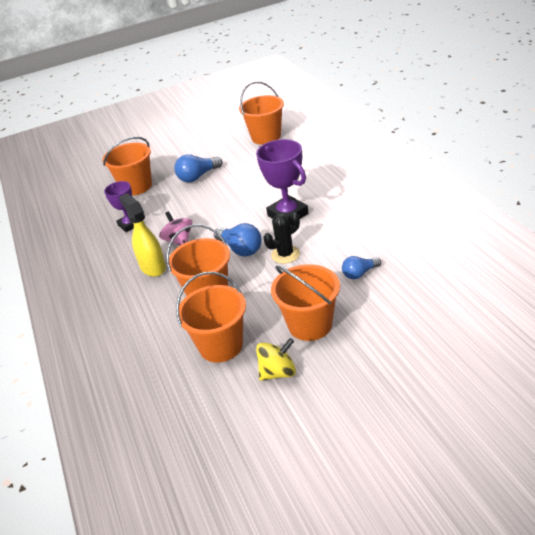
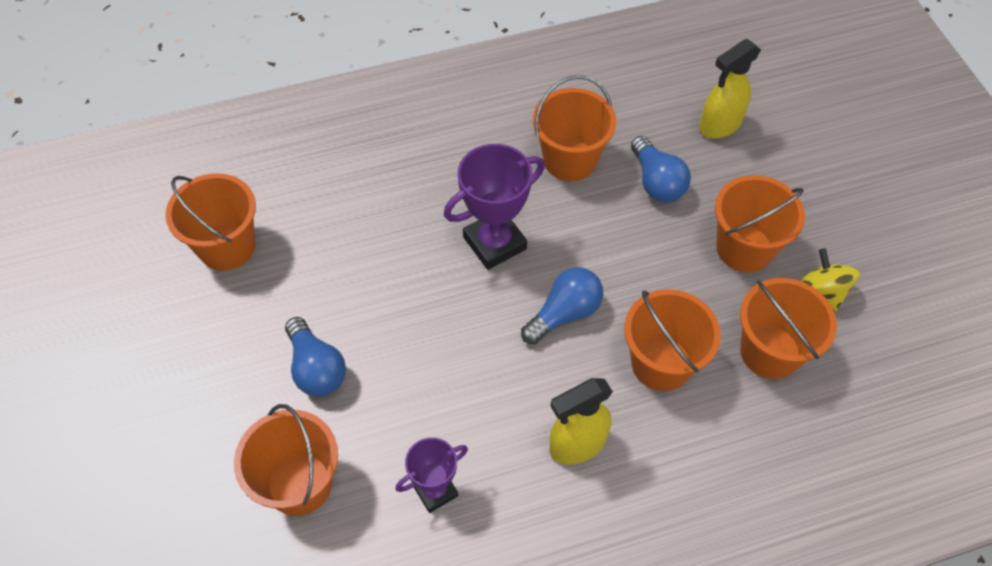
camera: 90 degrees left, 20 degrees up
(179, 241) = (514, 403): pink spinning top -> none
(285, 254) = (594, 257): black cactus -> none
(359, 273) = (656, 182): blue light bulb -> blue light bulb, size x1.53
(365, 232) = (570, 160): none -> orange bucket
(431, 300) = (719, 125): none -> yellow spray bottle

